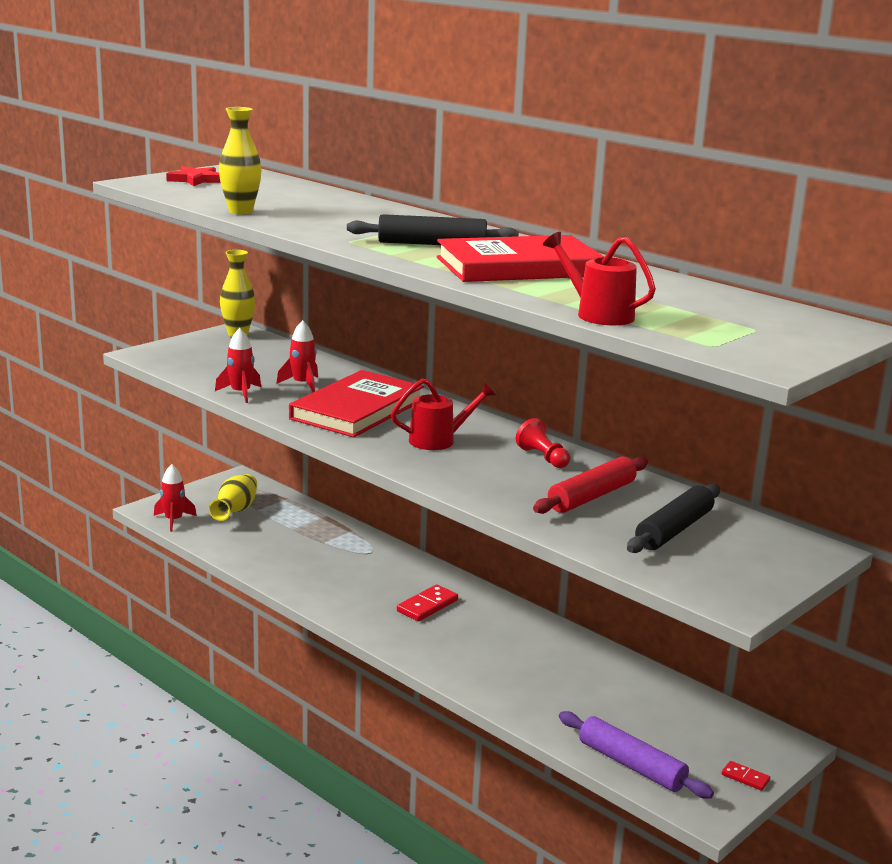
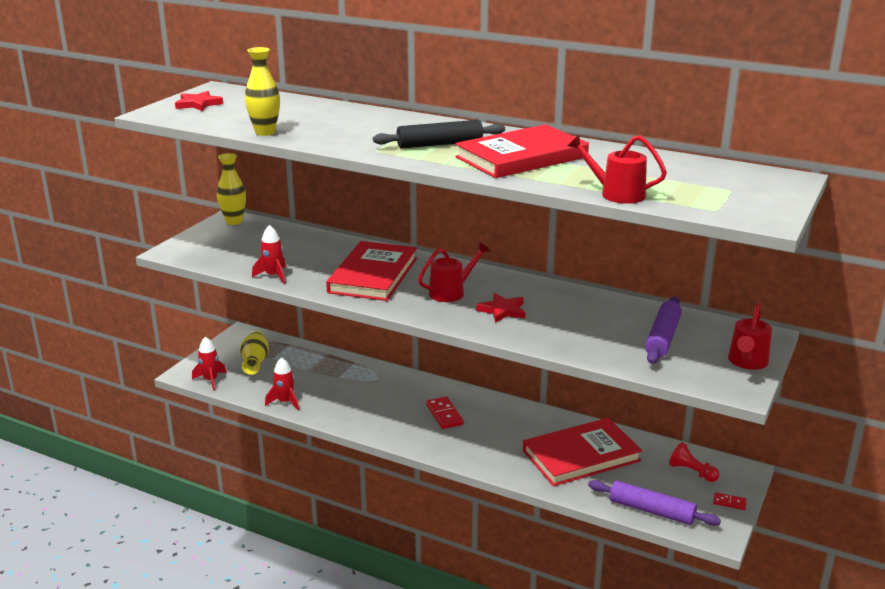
camera: 15 degrees left, 5 degrees up
(302, 384) = (316, 259): red rocket -> red rocket (285, 402)
(427, 606) = (444, 415): red domino -> red domino turned 45 degrees counterclockwise
(487, 469) = (502, 310): none -> red star
(543, 457) = (535, 293): red pawn -> red pawn (692, 472)
(575, 684) = (581, 456): none -> red book
(591, 496) = (590, 320): red rolling pin -> none
(673, 530) = (662, 338): black rolling pin -> purple rolling pin
(769, 575) = (747, 362): none -> red watering can

